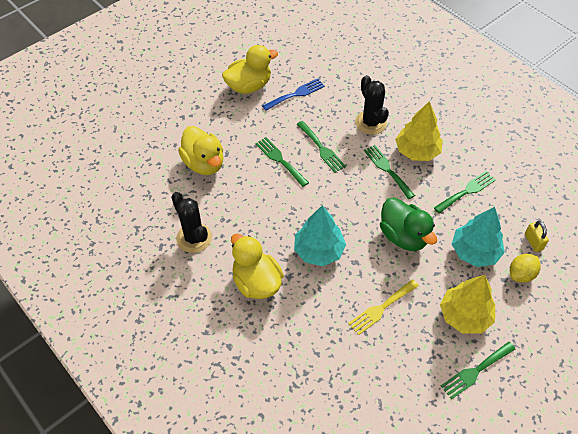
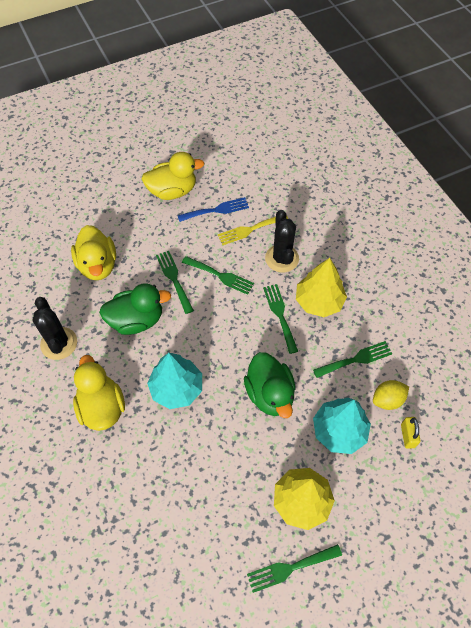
camera: 15 degrees right, 5 degrees up
(259, 202) = (136, 320): none -> green duck
(321, 148) = (220, 276): green fork -> green fork turned 45 degrees counterclockwise
(381, 308) = (217, 469): yellow fork -> yellow fork (250, 230)
(521, 274) = (380, 470): yellow lemon -> yellow lemon (387, 400)

